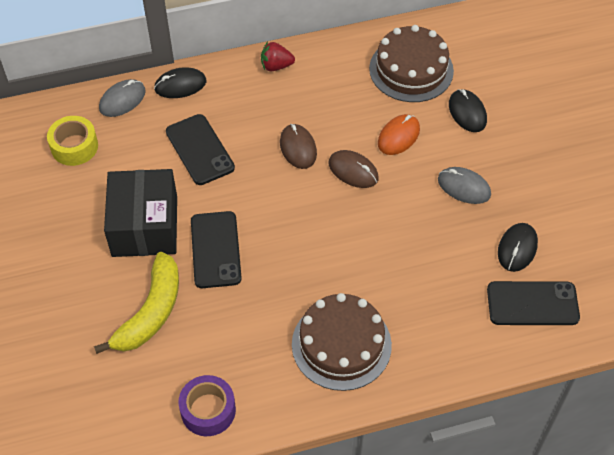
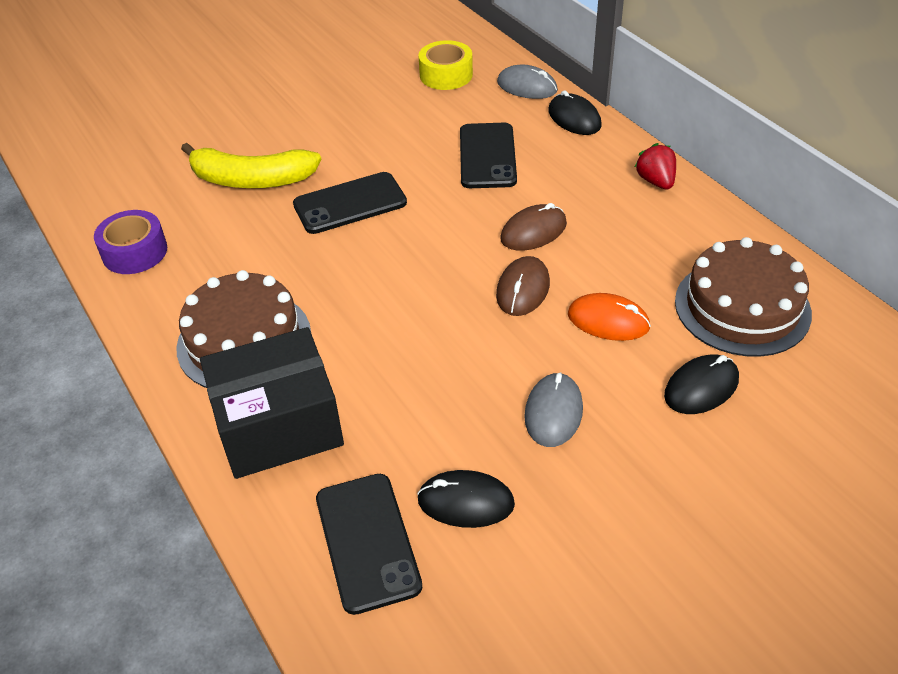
camera: 75 degrees right, 10 degrees down
(144, 226) = (362, 146): black box -> black box (278, 425)
(200, 150) = (487, 156): black phone -> black phone turned 45 degrees counterclockwise

